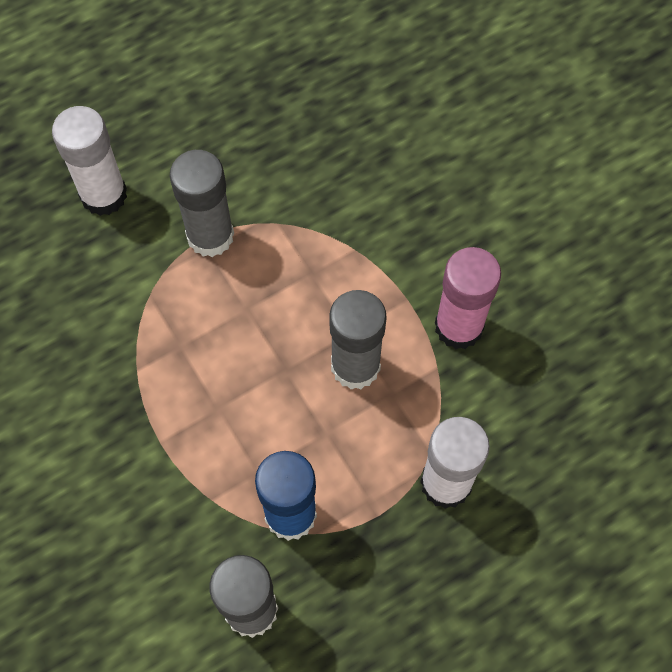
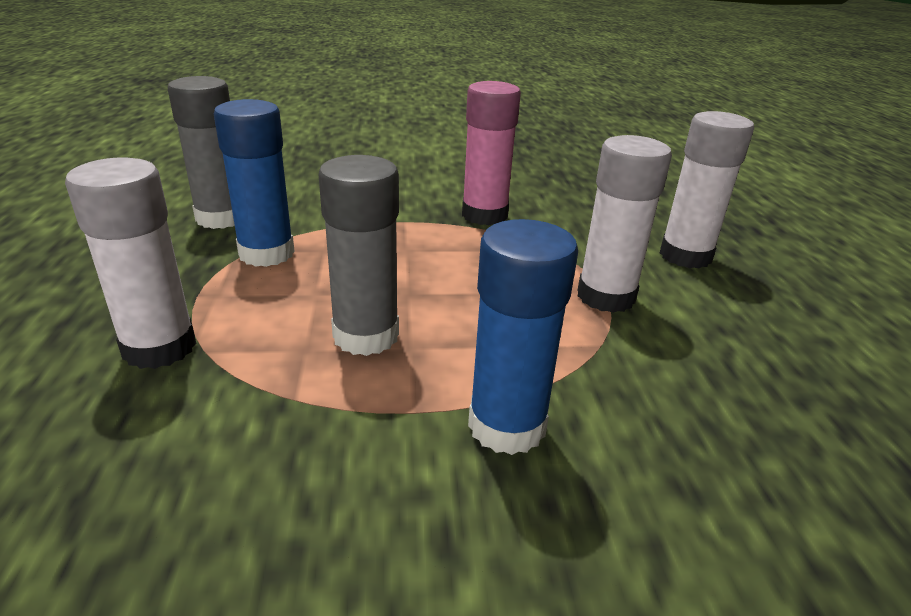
camera: 115 degrees right, 35 degrees down
(210, 235) = (605, 296): grey glue stick -> white glue stick
(390, 248) = (507, 425): none -> blue glue stick
(459, 326) = (328, 444): pink glue stick -> pink glue stick (484, 215)

